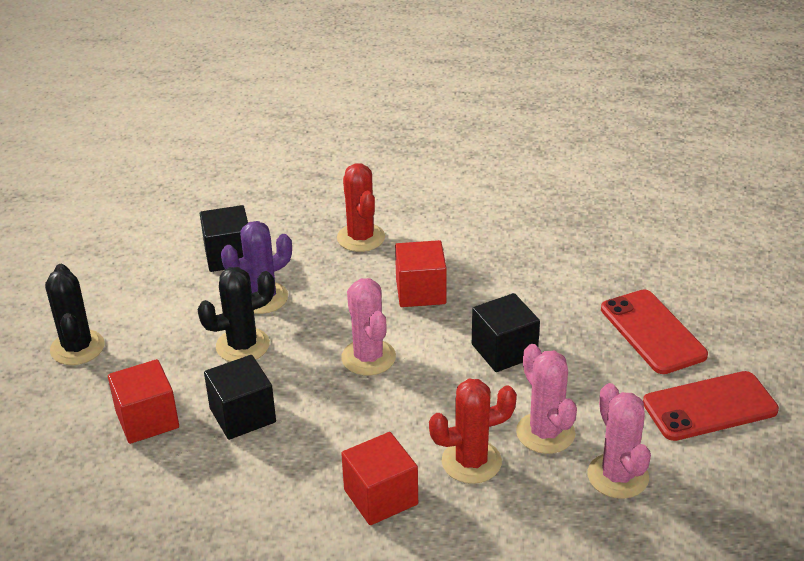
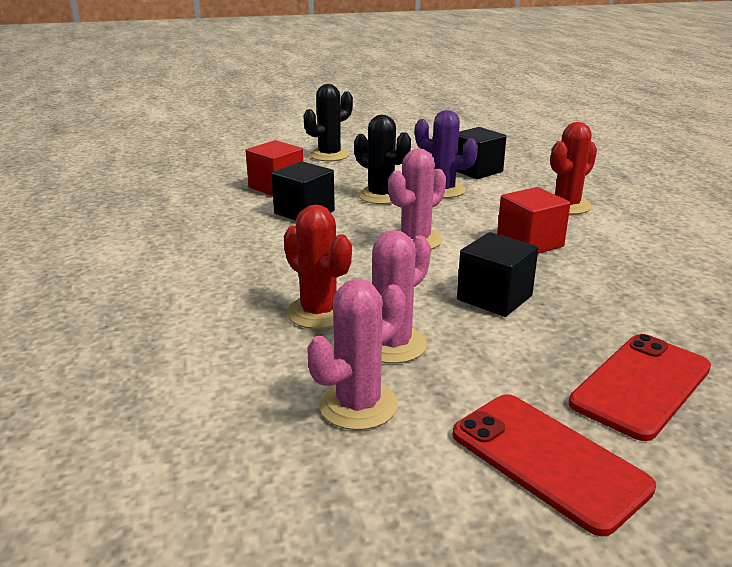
camera: 65 degrees right, 10 degrees down
(381, 497) = (246, 280): red cube -> none

